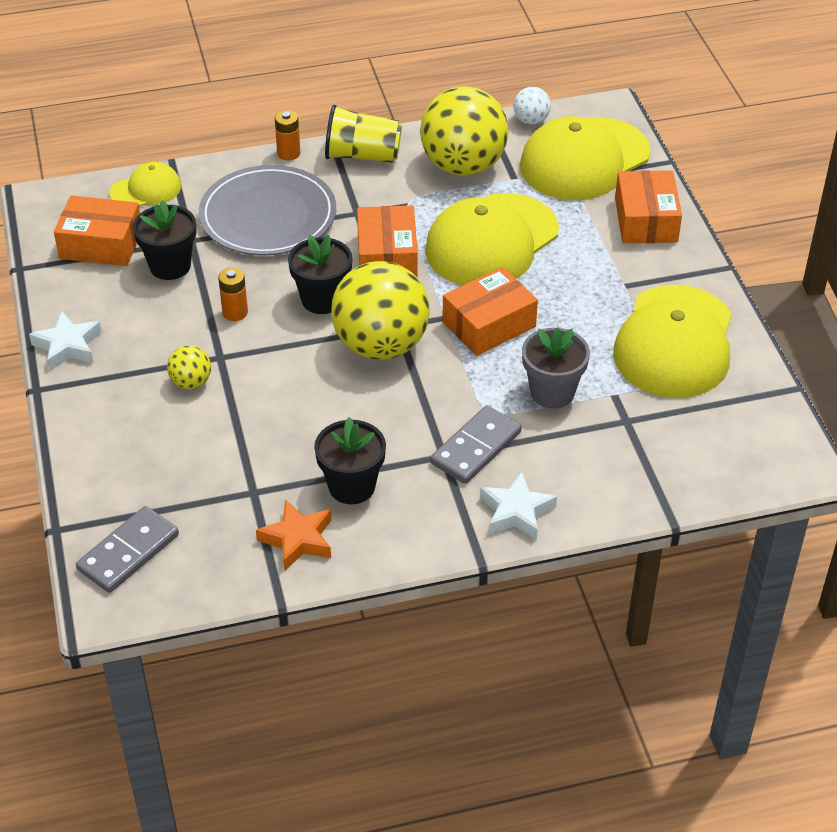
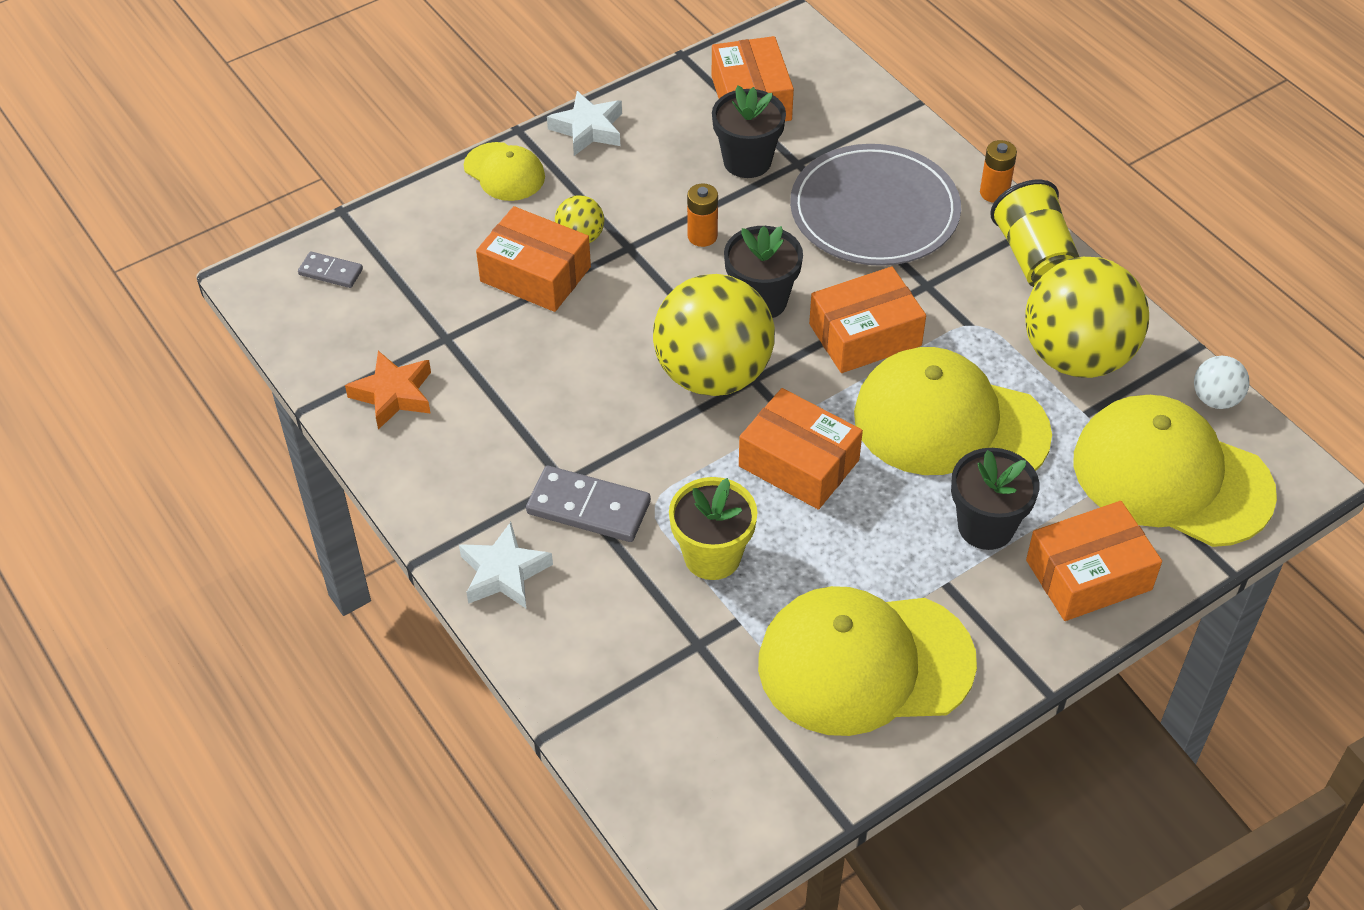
camera: 70 degrees right, 5 degrees up
(128, 552) = (330, 272): grey domino -> grey domino, size x0.57
(146, 190) = (857, 101): yellow cap -> yellow cap (504, 172)
(215, 419) = (535, 274): none -> orange box
(352, 486) = (485, 415): black flower pot -> black flower pot (986, 526)
(552, 392) = (712, 556): grey flower pot -> yellow flower pot

